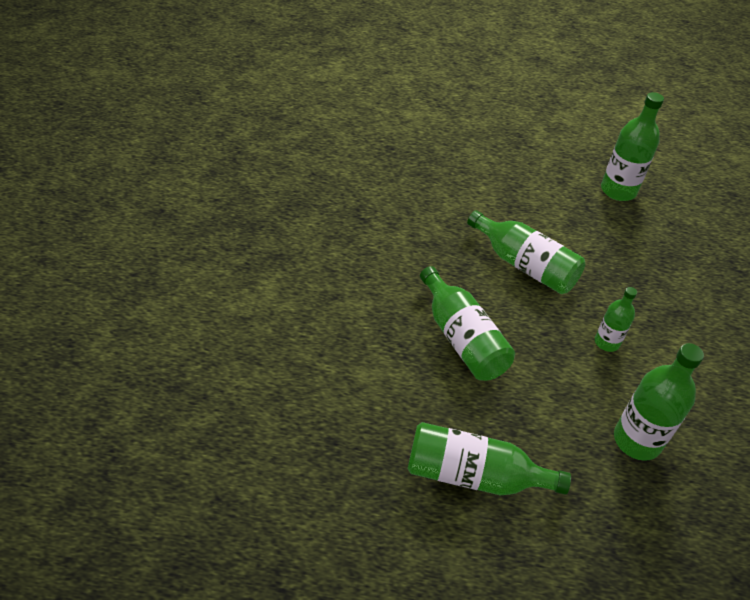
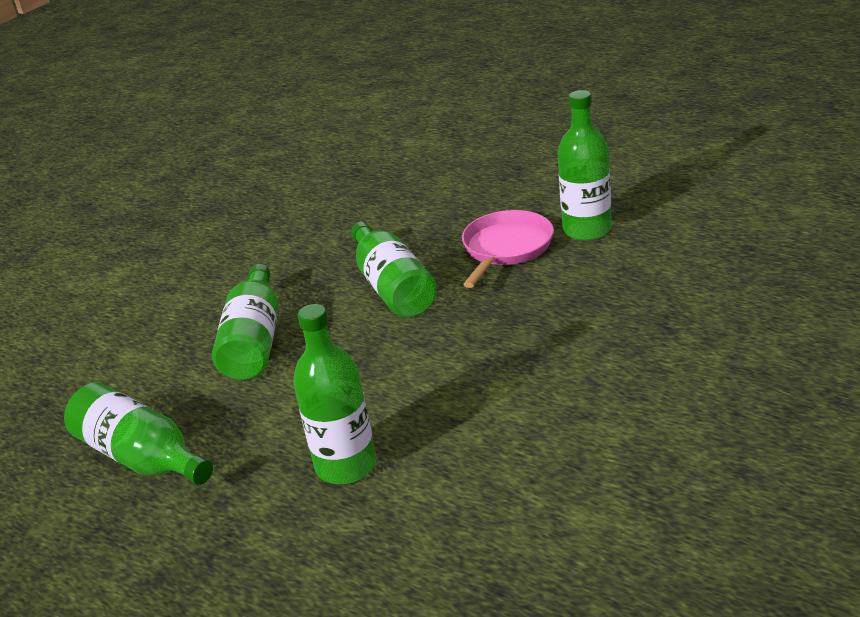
camera: 35 degrees right, 15 degrees down
(576, 215) = (506, 248): none -> pink pan
(606, 342) = (411, 370): green bottle -> none

